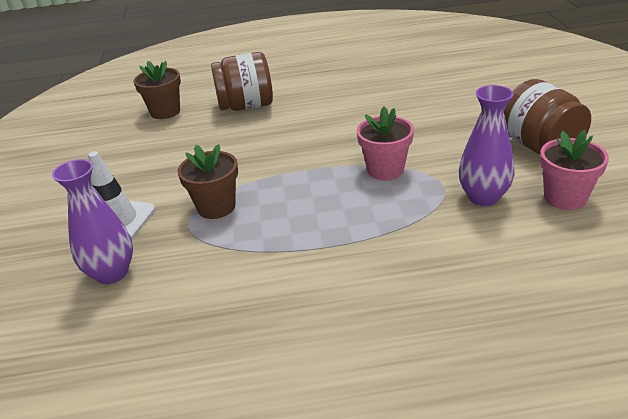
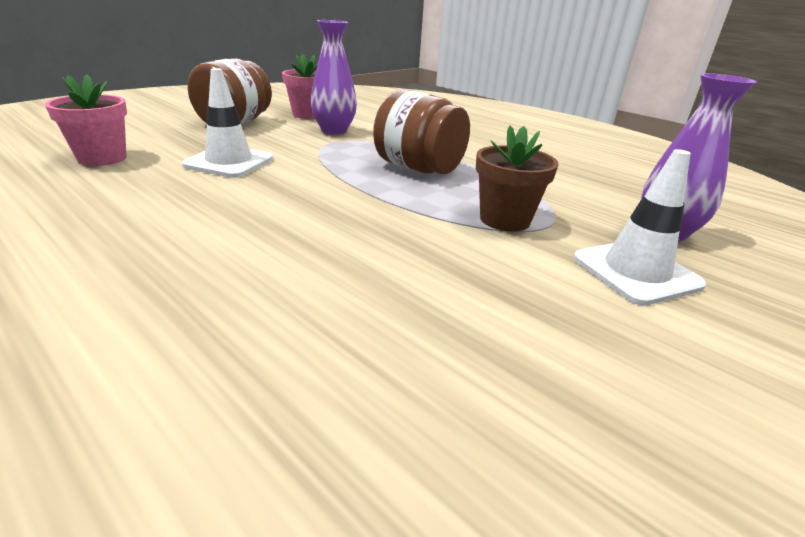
camera: 135 degrees left, 5 degrees down
(165, 112) = (325, 452): brown flower pot -> none
(246, 106) = (220, 310): brown jar -> brown jar (418, 168)
(385, 170) = (331, 162): pink flower pot -> pink flower pot (102, 158)
(420, 129) = (229, 162): none -> white traffic cone

